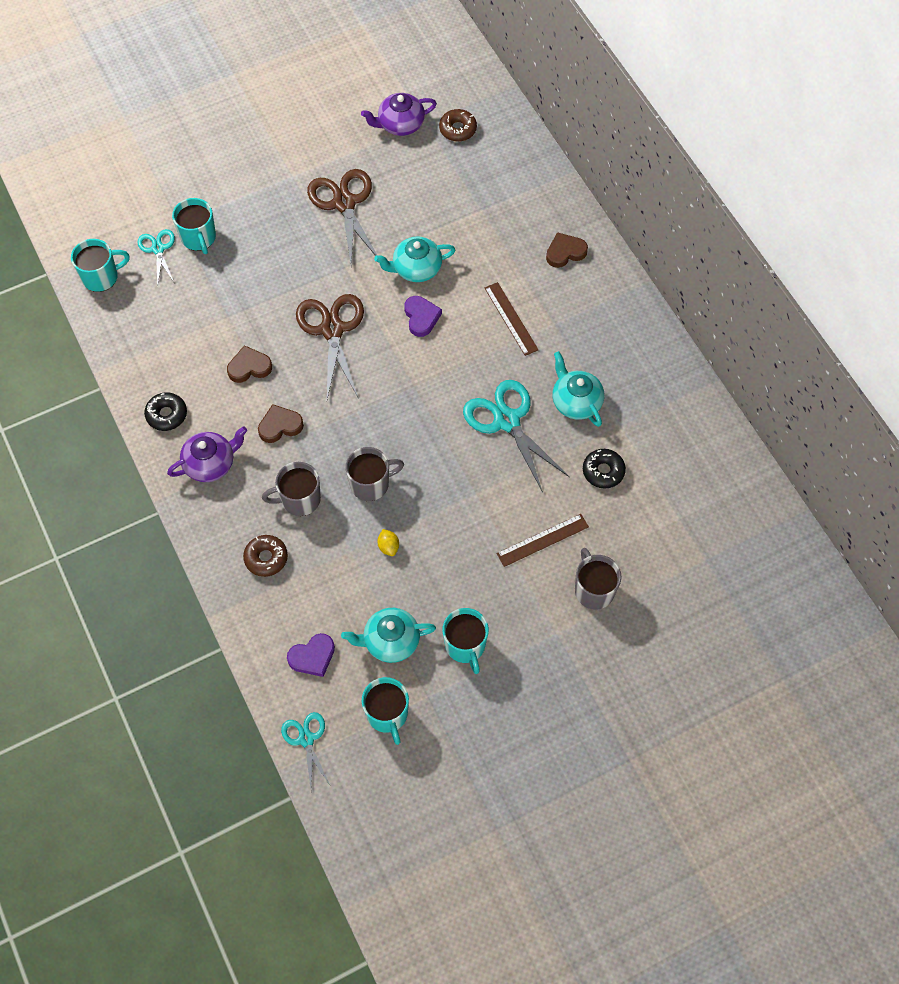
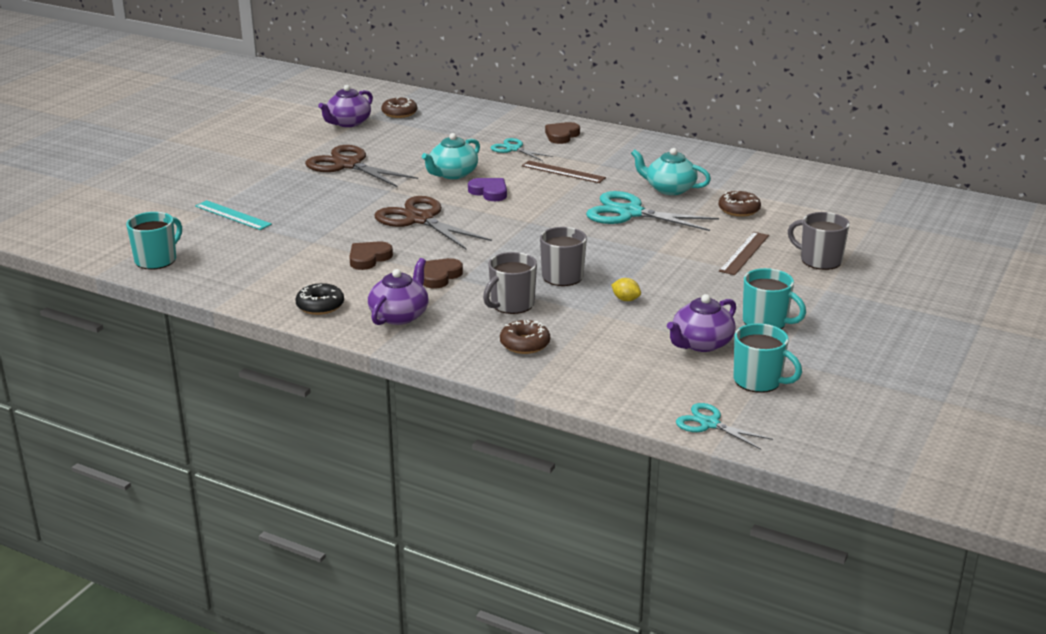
camera: 35 degrees left, 35 degrees down
(158, 249) = (198, 231): turquoise scissors -> turquoise scissors (513, 149)
(199, 238) = (233, 215): turquoise mug -> turquoise ruler
(312, 657) = (646, 378): purple heart -> none
(390, 641) = (701, 343): turquoise teapot -> purple teapot
(603, 471) = (739, 210): black donut -> brown donut

